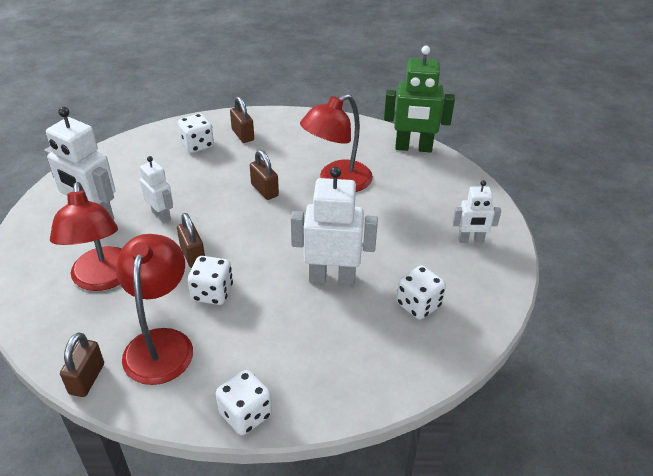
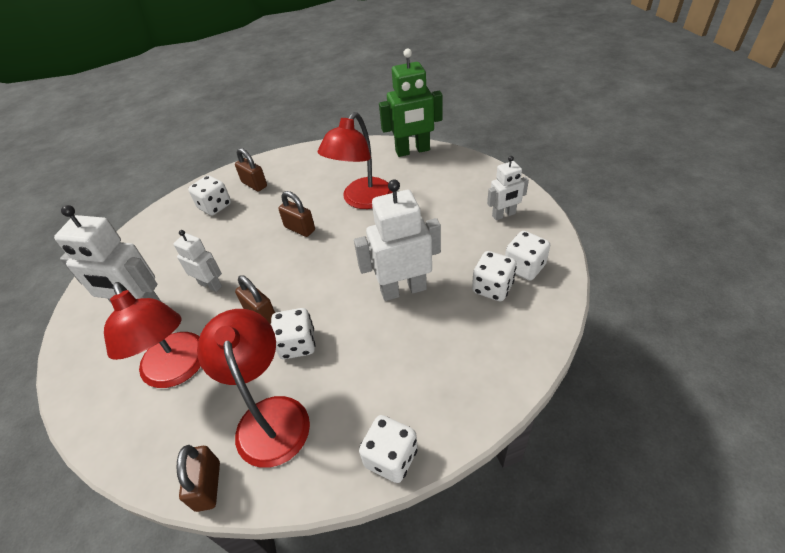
camera: 15 degrees left, 5 degrees up
(461, 296) = (524, 267): none -> white dice

